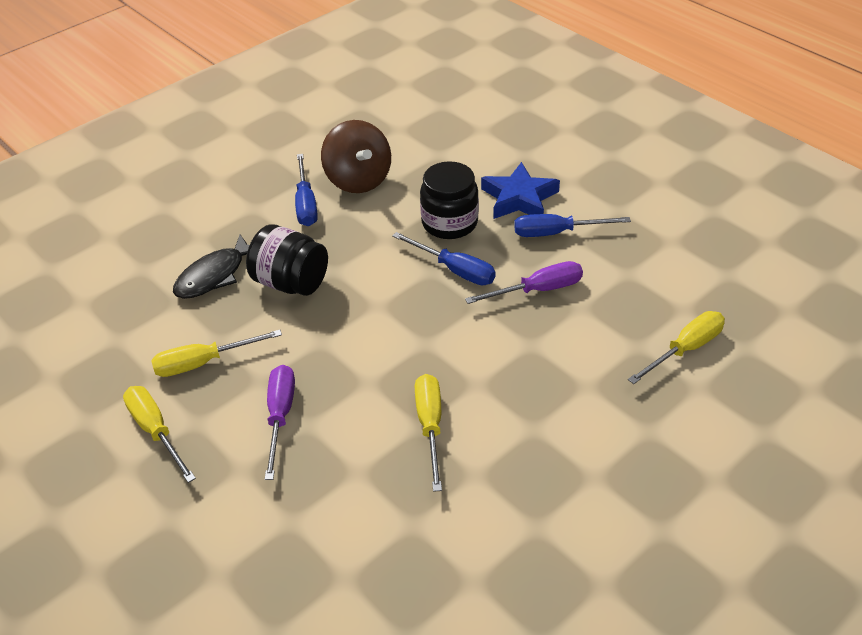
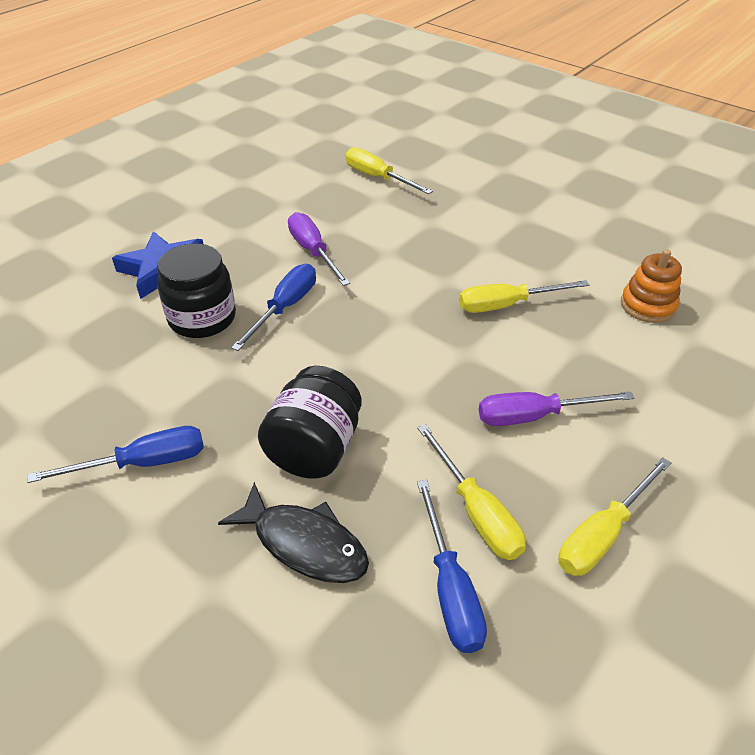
camera: 100 degrees left, 0 degrees up
(358, 180) = (97, 412): brown spinning top -> none
(406, 554) = (648, 305): none -> orange stacking toy
(556, 233) = (226, 243): blue screwdriver -> blue screwdriver (450, 589)

